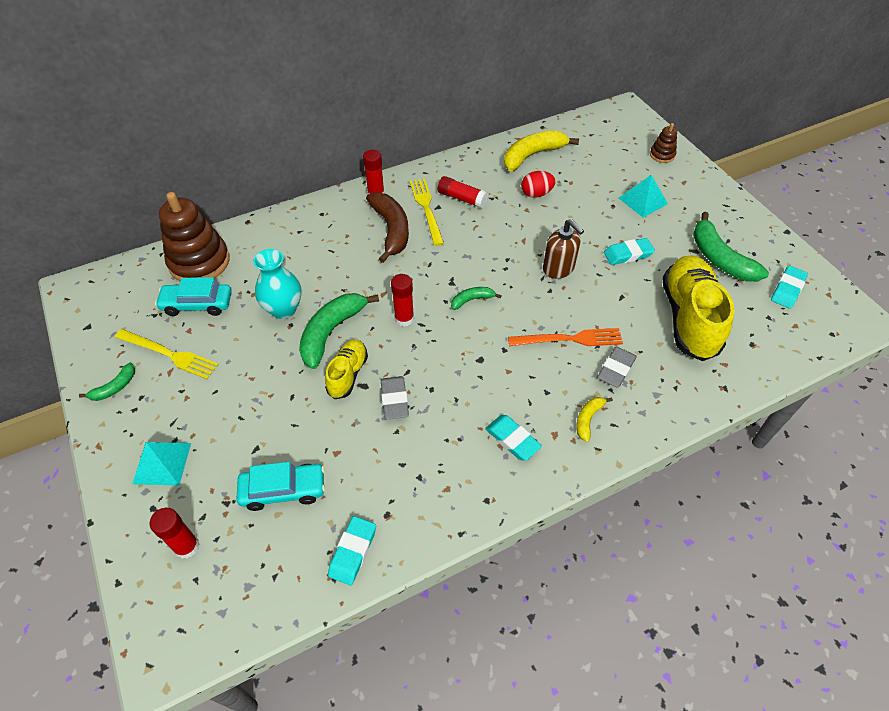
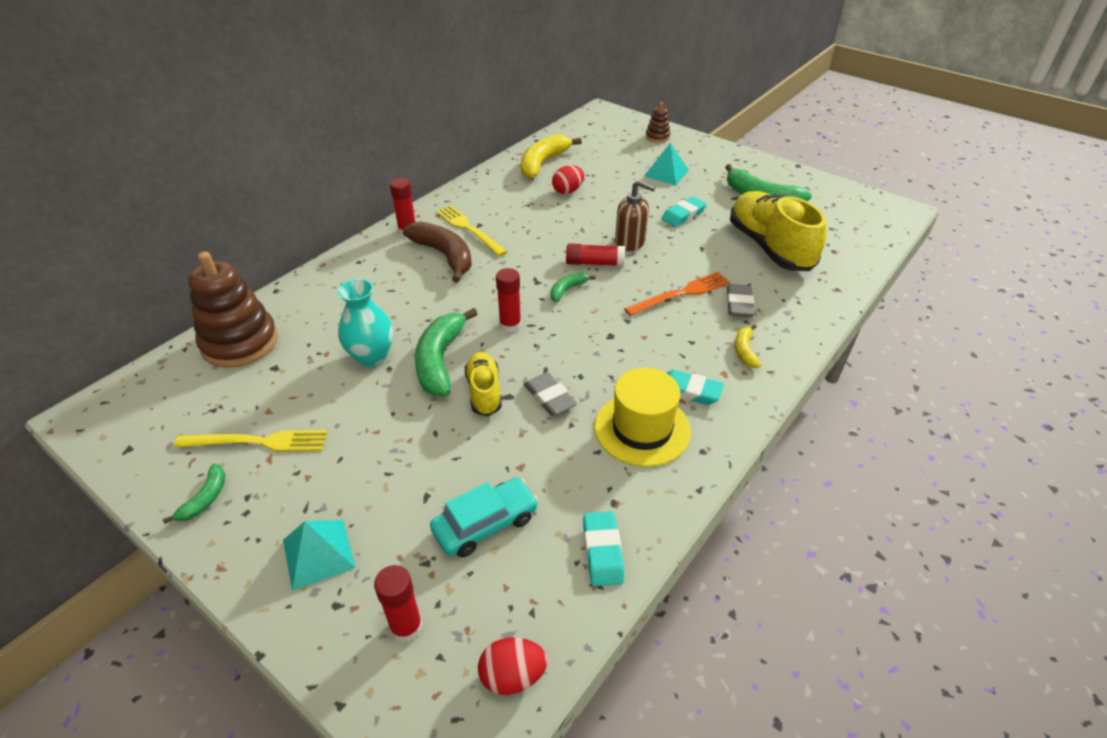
camera: 25 degrees left, 10 degrees down
(197, 304) = (263, 383): turquoise car -> none
(233, 618) = (512, 676): none -> red egg
(450, 459) = (642, 429): none -> yellow hat
(462, 198) = (499, 212): red glue stick -> red glue stick (594, 263)
(787, 289) = (830, 205): turquoise eraser -> none

